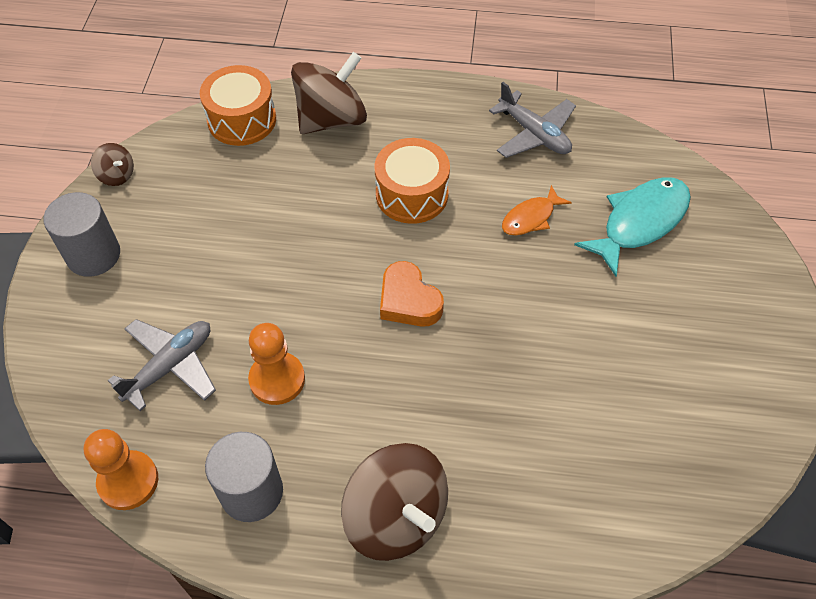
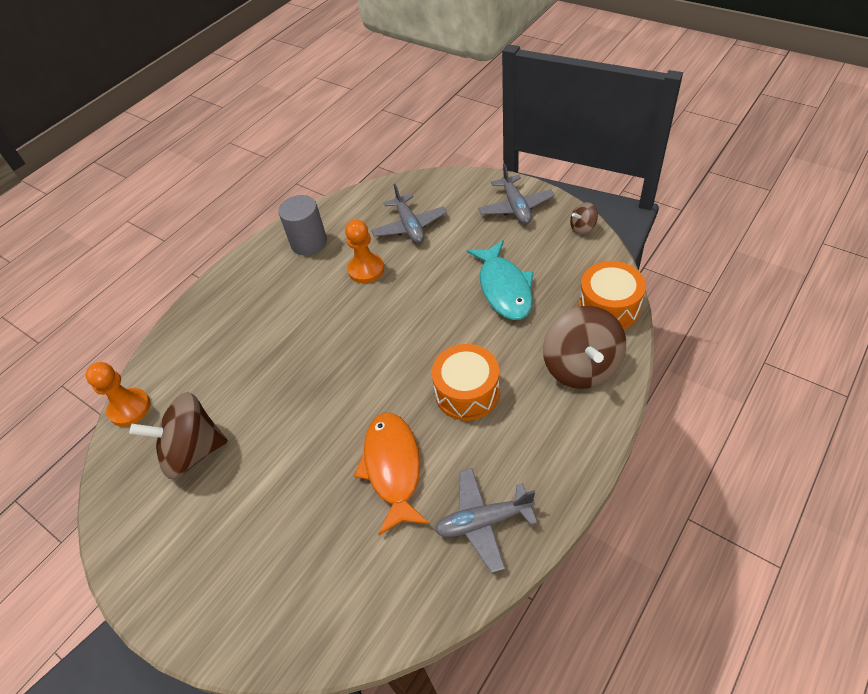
camera: 125 degrees right, 5 degrees down
(93, 255) = (515, 207): grey cylinder -> grey plane
(128, 481) = (353, 199): orange pawn -> orange pawn (129, 408)
(396, 517) = (245, 297): brown spinning top -> brown spinning top (193, 451)
(408, 300) = (374, 353): orange heart -> none
(531, 218) = (393, 468): orange fish -> orange fish, size x1.76
(640, 222) = (333, 555): turquoise fish -> turquoise fish (504, 288)

